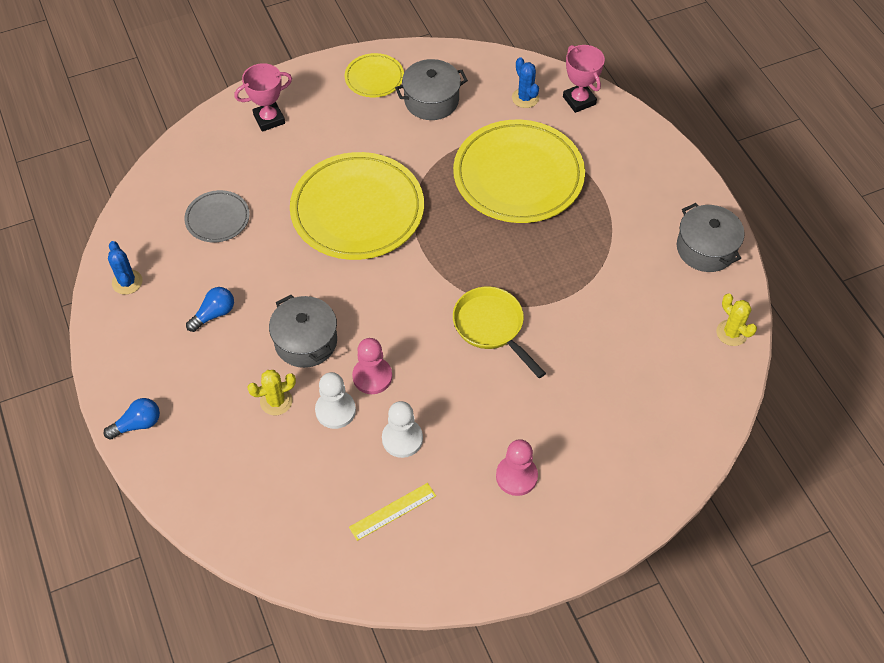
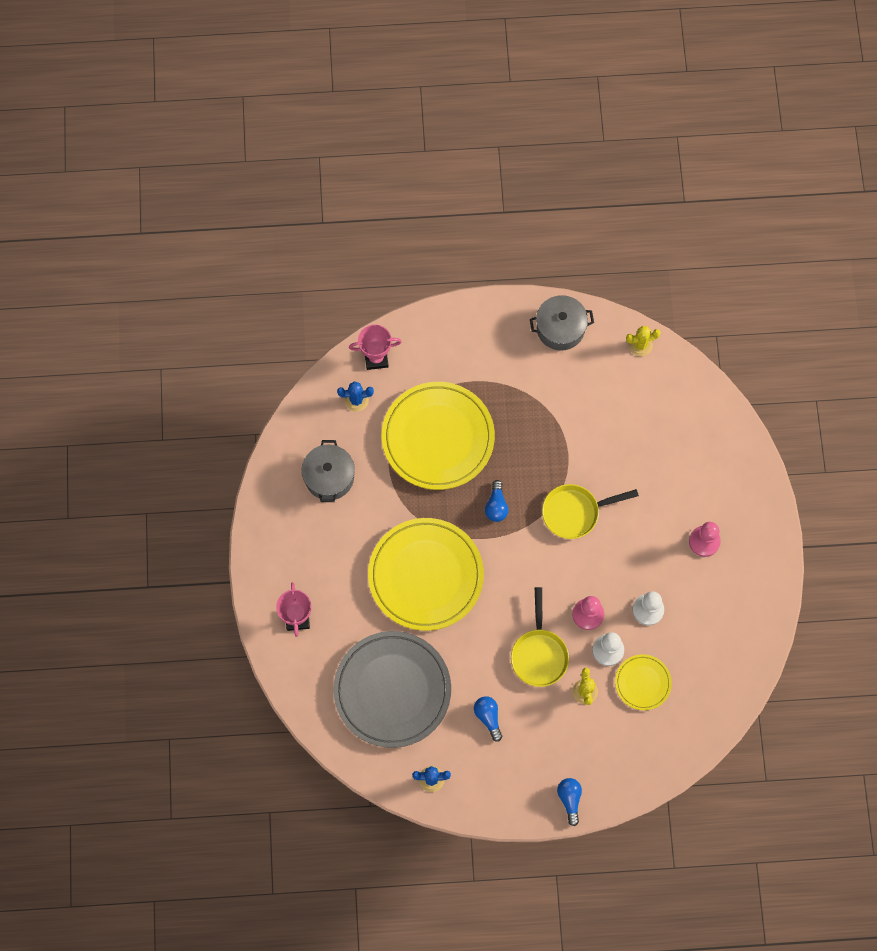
camera: 70 degrees left, 15 degrees up
(217, 219) = (392, 690): grey plate -> grey plate, size x2.08
(306, 341) = (539, 654): grey pot -> yellow pan
(374, 78) = (284, 515): yellow plate -> yellow plate (643, 683)
(393, 511) = (703, 635): yellow ruler -> none
(465, 250) = (496, 506): none -> blue light bulb

